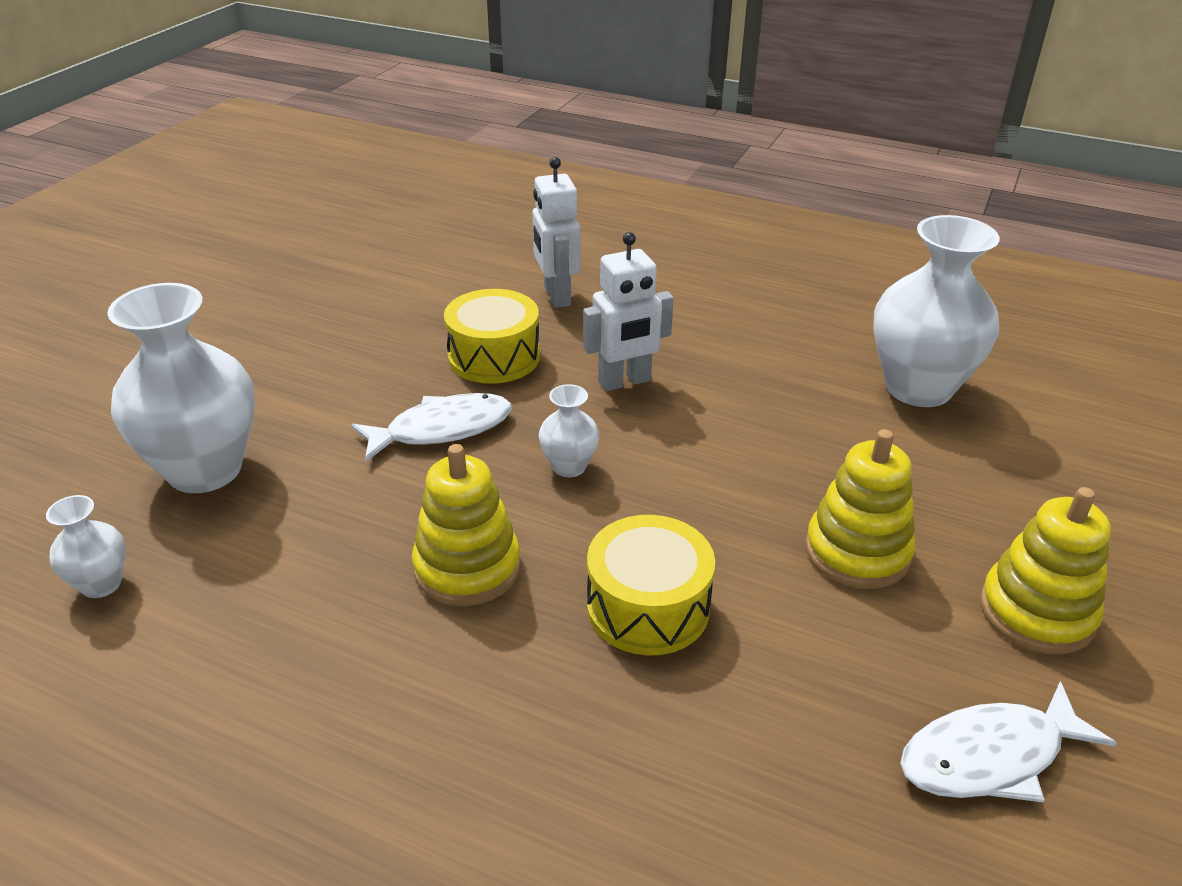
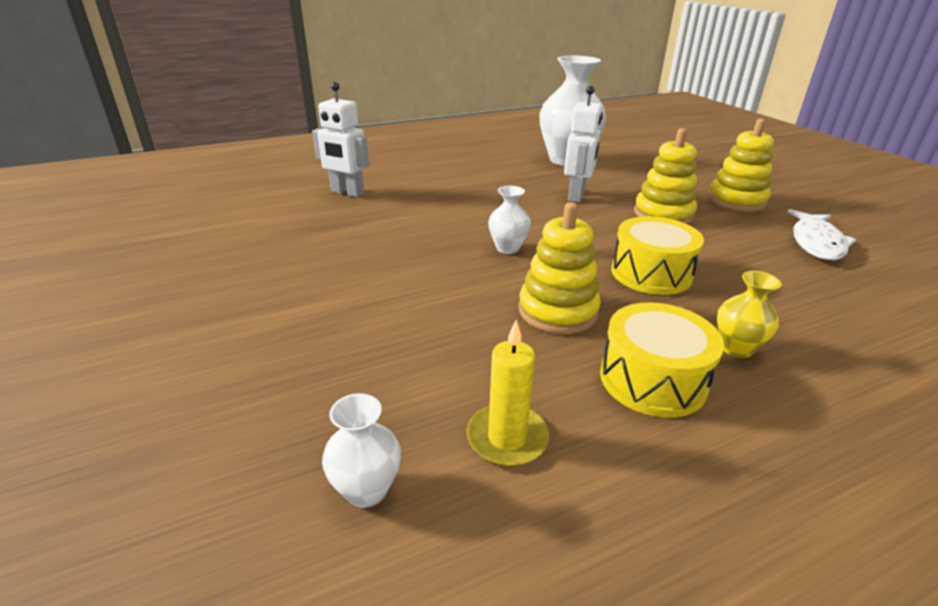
camera: 50 degrees left, 5 degrees down
(205, 469) = (298, 377): white vase -> none
(219, 630) = (507, 438): none -> yellow candle
(441, 429) = (412, 270): white fish -> none
(494, 357) = (369, 229): yellow drum -> yellow drum (652, 379)
(535, 747) = (736, 348): none -> yellow vase
(624, 382) = (458, 207): white robot -> white robot (577, 195)

